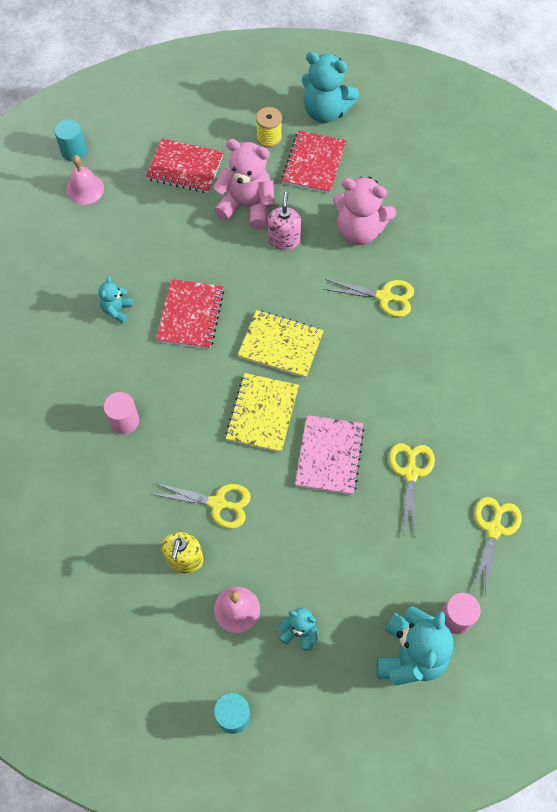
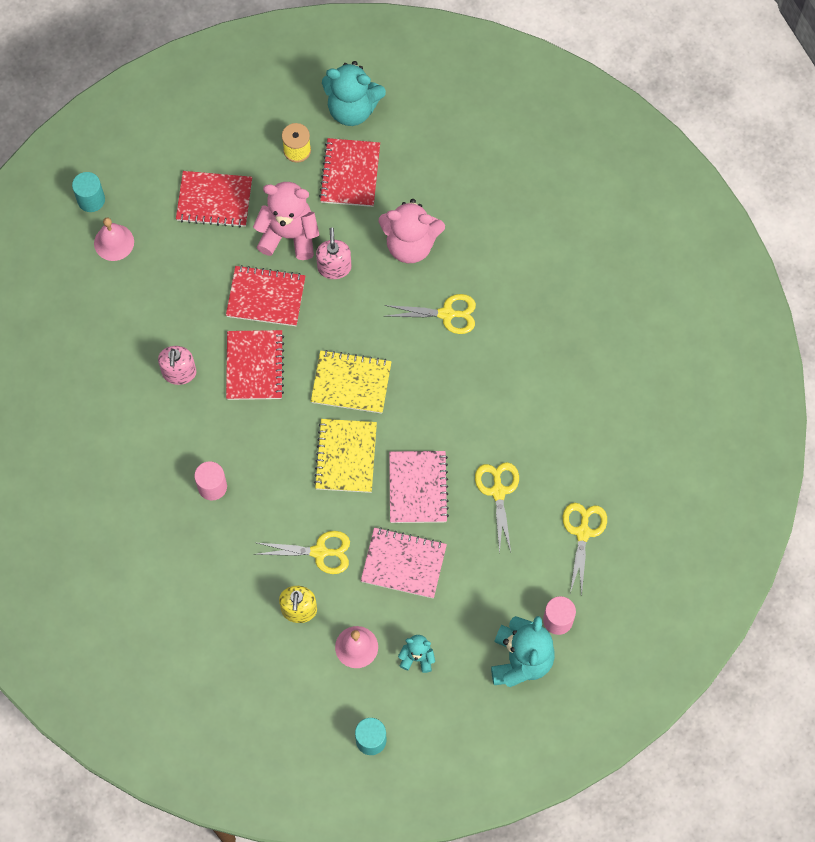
camera: 10 degrees left, 5 degrees up
(117, 310) = (179, 372): turquoise teddy bear -> pink soap dispenser
(214, 256) = (266, 297): none -> red notebook
(302, 530) = (403, 563): none -> pink notebook

